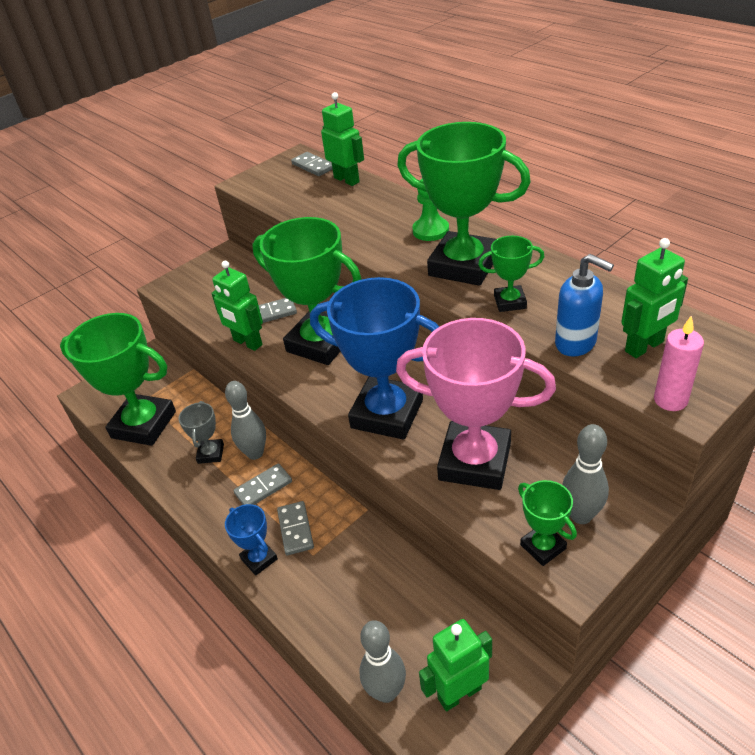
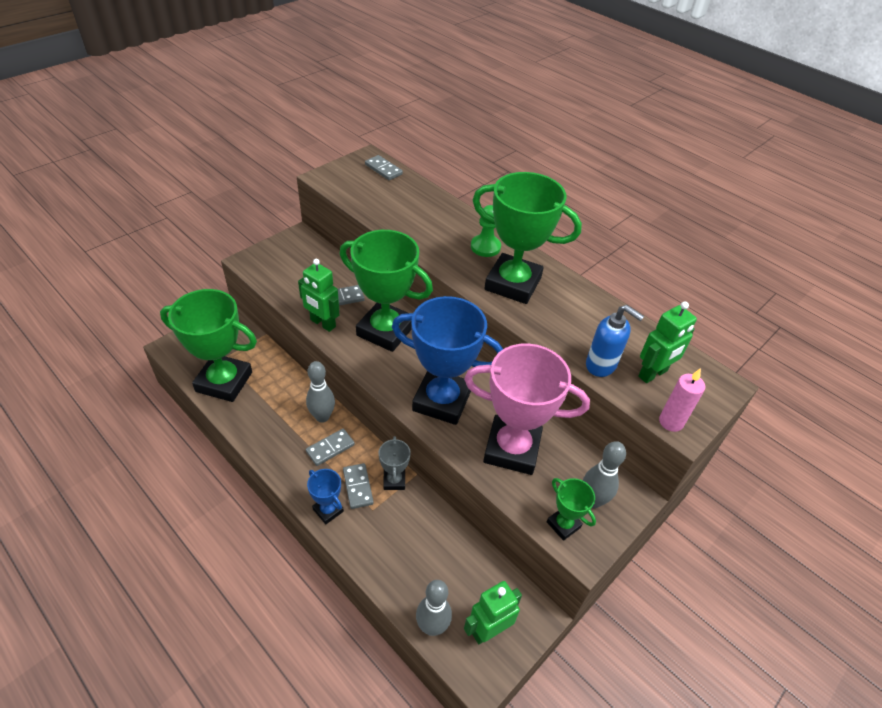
camera: 10 degrees left, 5 degrees up
(211, 454) = (284, 414): grey trophy -> grey trophy (394, 480)
(347, 180) = (413, 187): green robot -> none
(510, 302) = (550, 322): green trophy -> none

